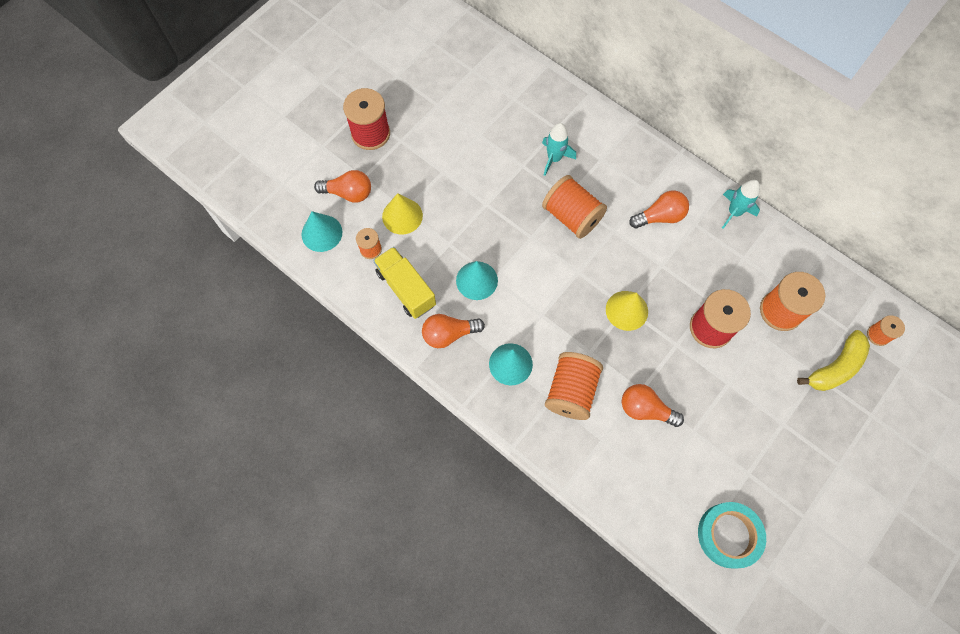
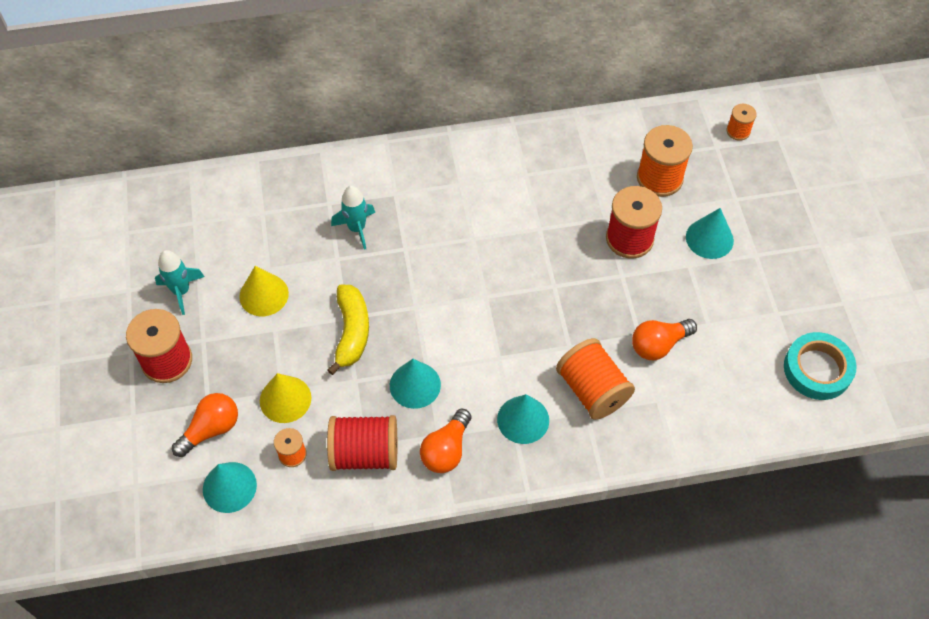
camera: 50 degrees left, 10 degrees down
(406, 289) = (365, 453): yellow truck -> red spool
(572, 216) = (427, 259): orange spool -> none
(626, 310) = (556, 287): yellow cone -> yellow cone (264, 295)
(660, 217) = (494, 194): orange light bulb -> none
(734, 212) = (542, 139): turquoise rocket -> turquoise rocket (181, 291)
(764, 381) = (709, 238): none -> turquoise cone
(835, 367) = (739, 181): yellow banana -> yellow banana (351, 332)

